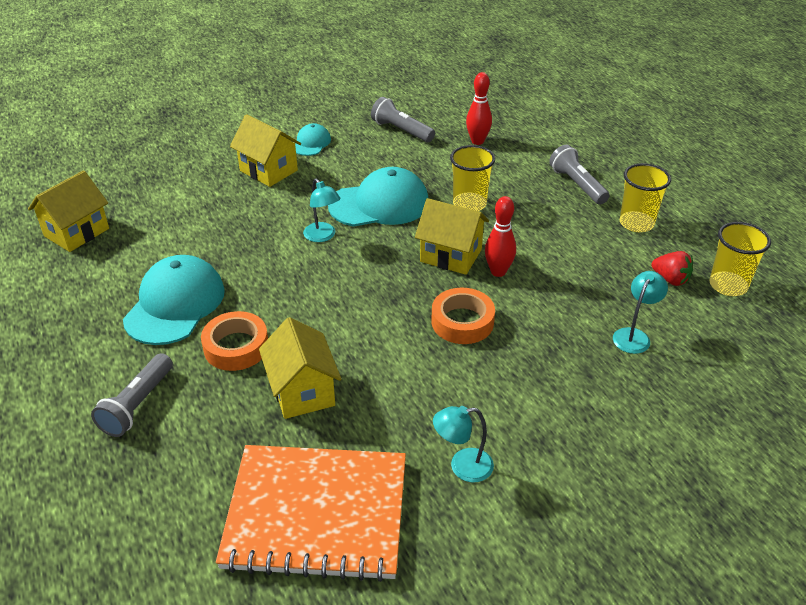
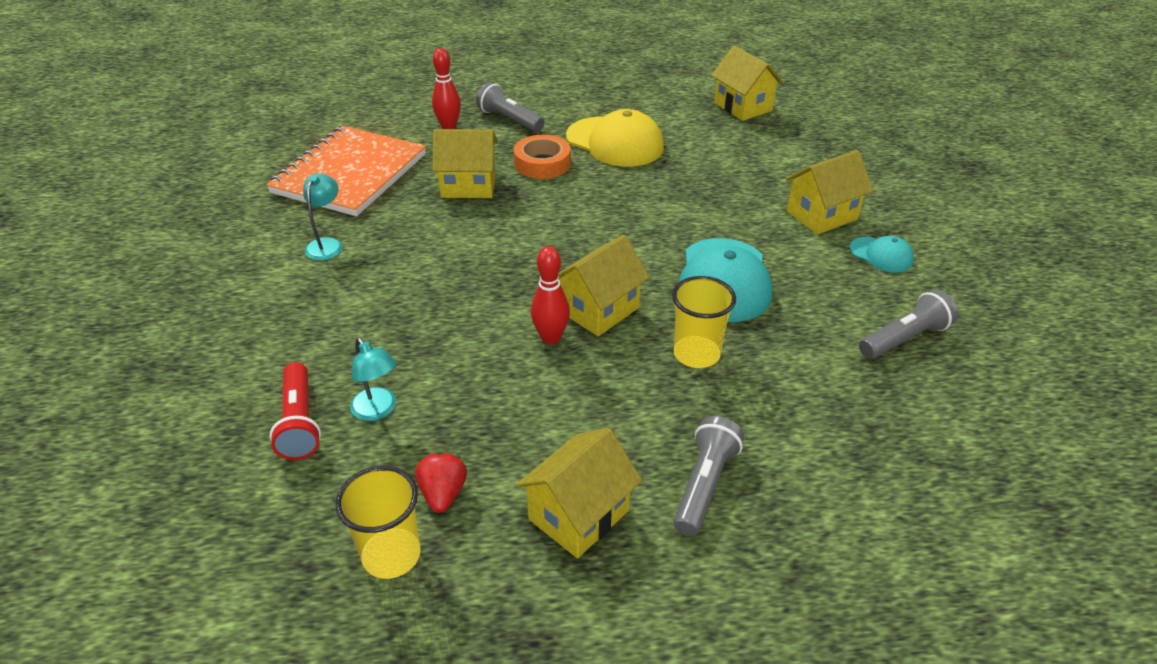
camera: 110 degrees right, 0 degrees up
(175, 304) = (615, 142): turquoise cap -> yellow cap
(323, 236) = (677, 230): turquoise lamp -> none
(462, 322) = (489, 289): orange tape -> none
(477, 141) = (860, 410): red bowling pin -> red bowling pin (449, 127)
(577, 185) = (704, 485): grey flashlight -> grey flashlight turned 60 degrees counterclockwise
(636, 223) = (578, 515): yellow cup -> yellow house
(670, 279) = (443, 493): red strawberry -> red strawberry turned 120 degrees clockwise
(679, 374) = (299, 422): none -> red flashlight

